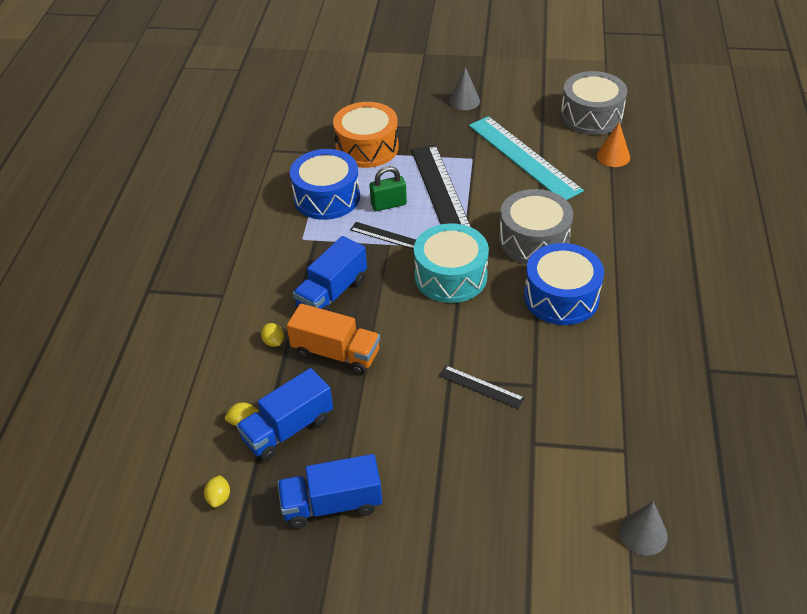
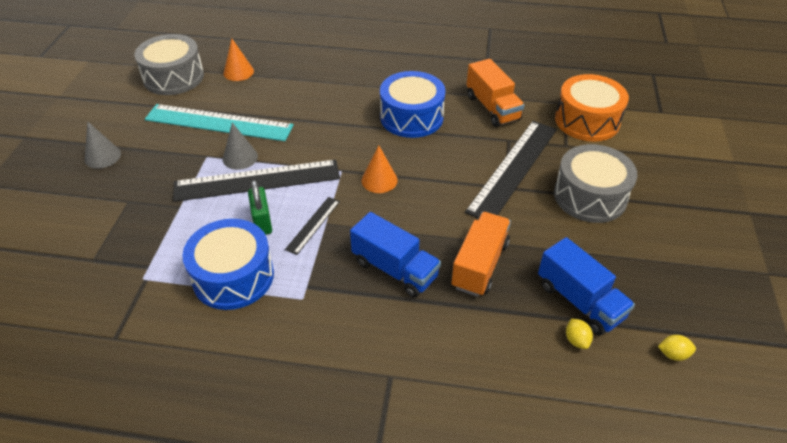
camera: 90 degrees left, 0 degrees up
(273, 342) = (465, 318): yellow lemon -> none
(332, 504) = (655, 266): blue truck -> none
(367, 147) = (152, 239): orange drum -> orange drum (587, 120)
(450, 276) = (379, 180): turquoise drum -> orange cone
(481, 386) = (513, 169): black ruler -> black ruler, size x2.14
(524, 157) = (219, 122): turquoise ruler -> turquoise ruler turned 45 degrees clockwise
(534, 240) = (339, 126): grey drum -> grey drum (590, 196)
(596, 372) = (492, 108): none -> orange truck
(643, 533) = (631, 103): grey cone -> grey cone (240, 157)

